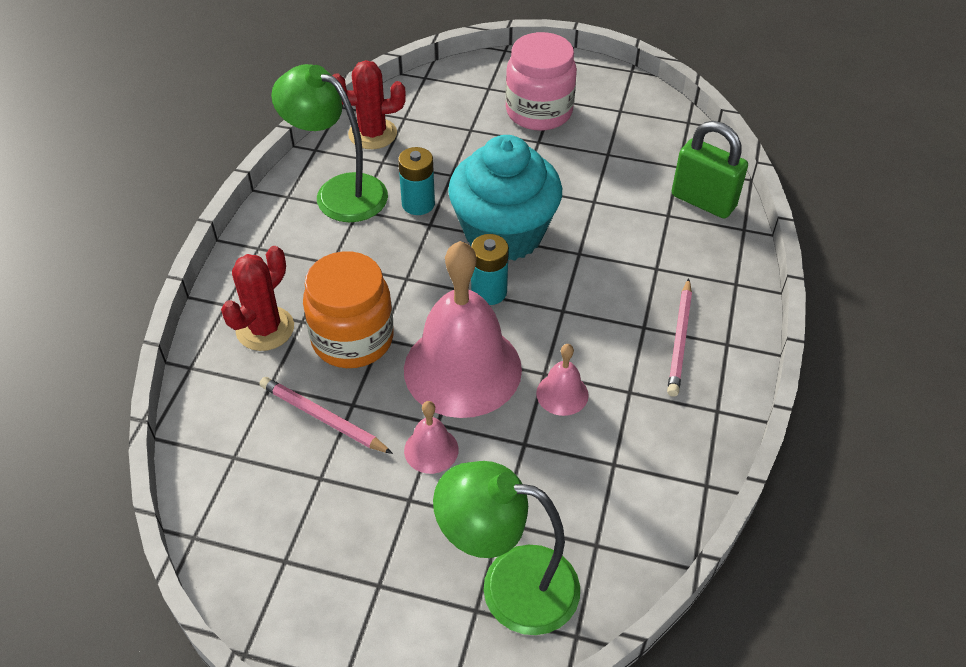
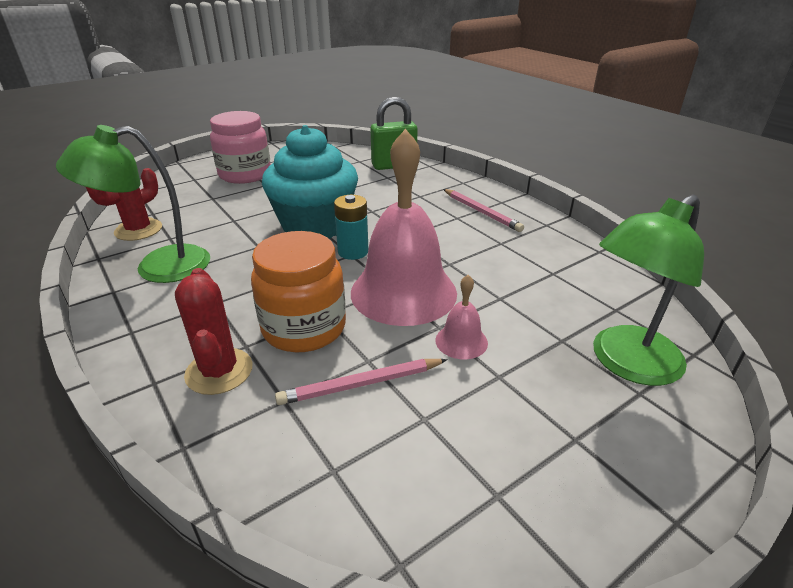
camera: 50 degrees left, 15 degrees down
(418, 204) = (233, 242): turquoise battery -> none
(562, 394) = (475, 265): pink bell -> none

